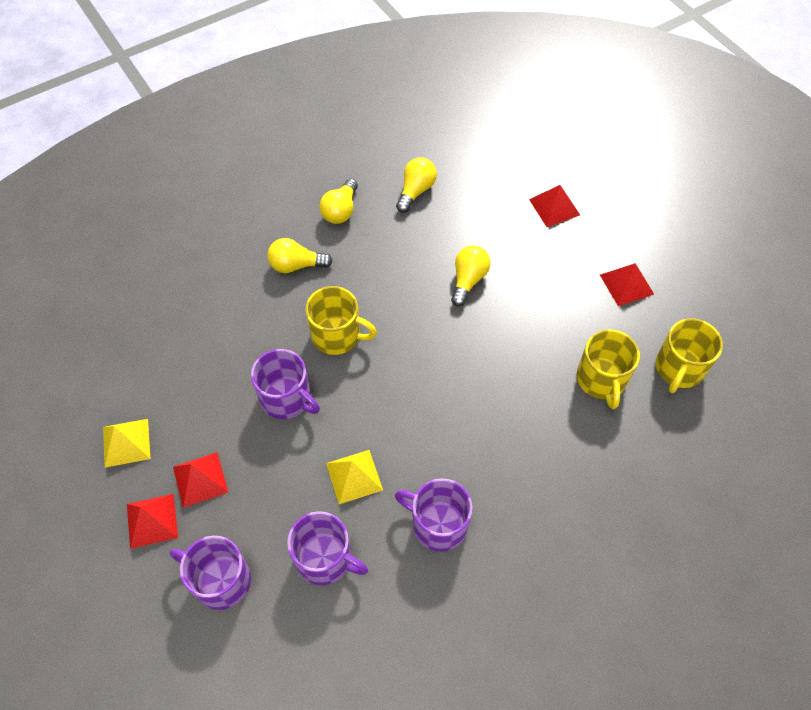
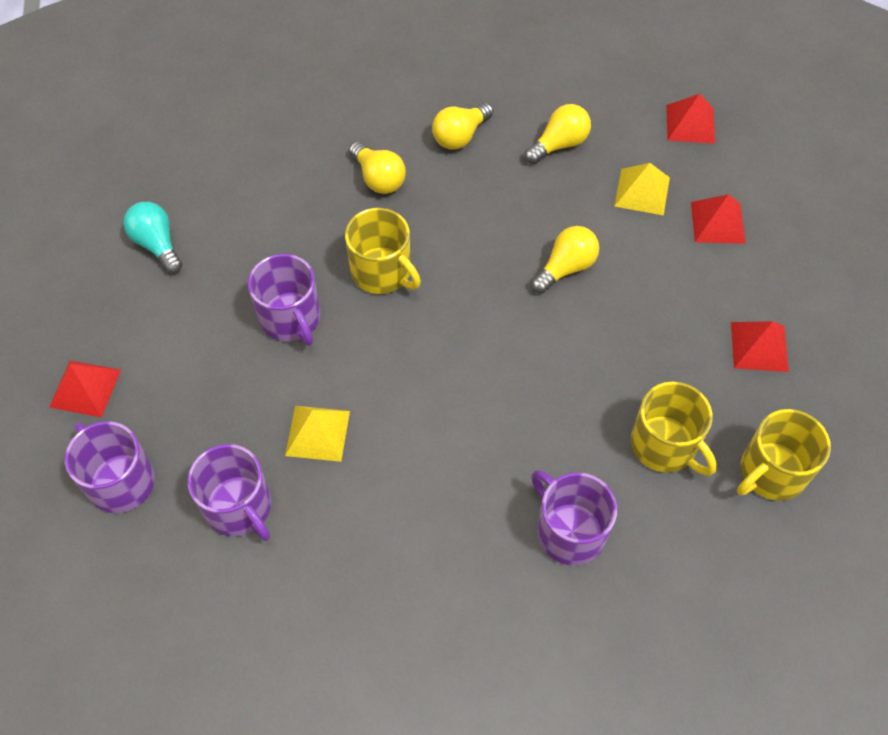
camera: 25 degrees right, 0 degrees up
(126, 442) = (103, 297): yellow pyramid -> yellow pyramid (642, 191)
(149, 383) = (157, 245): none -> turquoise light bulb
(200, 479) = (156, 366): red pyramid -> red pyramid (690, 124)
(296, 265) = (378, 178): yellow light bulb -> yellow light bulb turned 150 degrees counterclockwise
(438, 524) = (381, 525): purple mug -> purple mug (569, 531)
(601, 379) = (665, 445): yellow mug -> yellow mug turned 60 degrees counterclockwise

